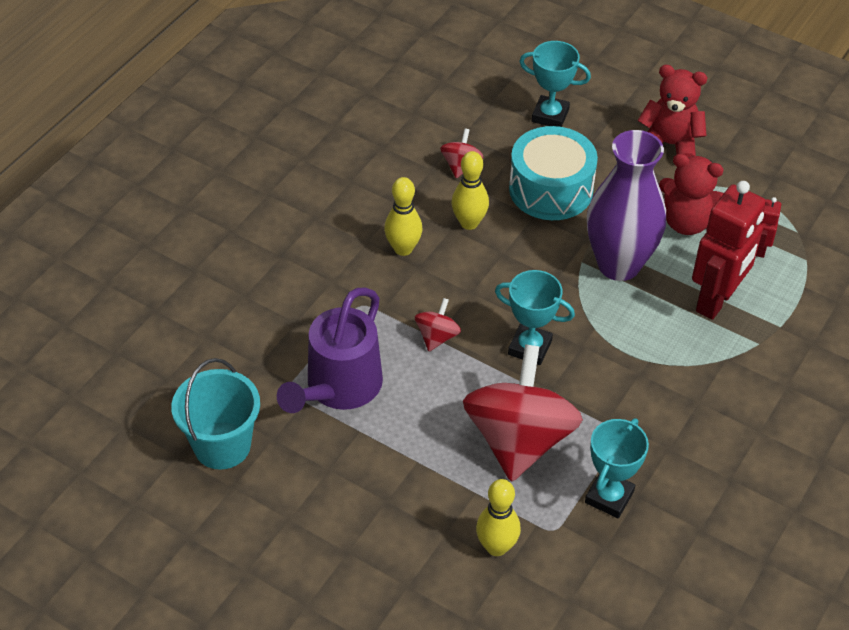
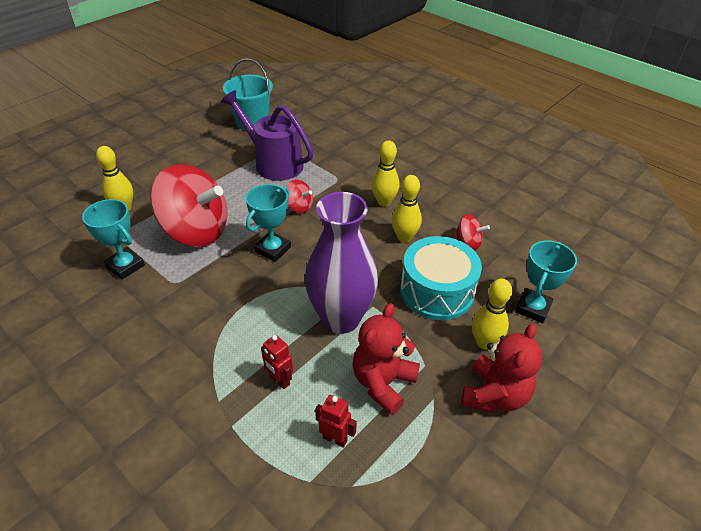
camera: 100 degrees right, 5 degrees down
(609, 151) = (484, 342): none -> yellow bowling pin
(716, 301) = (279, 380): red robot -> red robot, size x0.45

